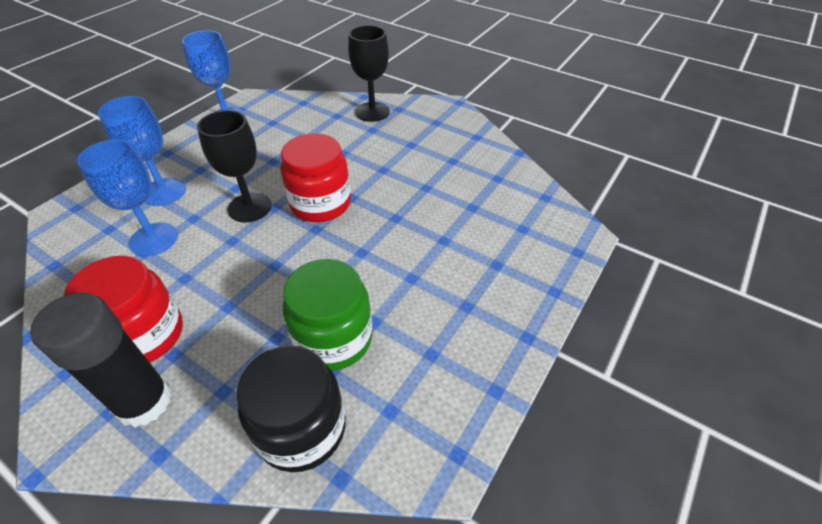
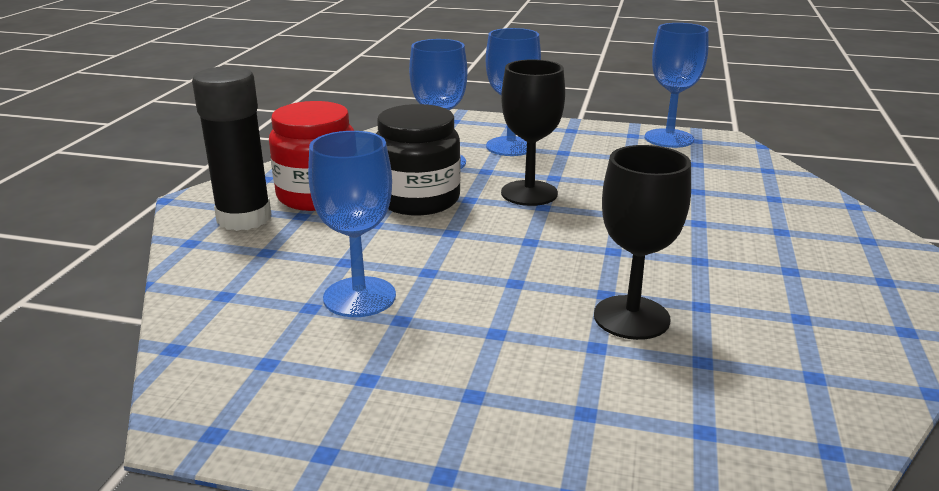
camera: 70 degrees right, 20 degrees down
(301, 428) = (230, 307): black jar -> black jar (418, 200)
(320, 203) = (578, 232): red jar -> none
(333, 338) = (359, 297): green jar -> blue goblet
(372, 112) = (824, 221): black goblet -> black goblet (631, 317)

